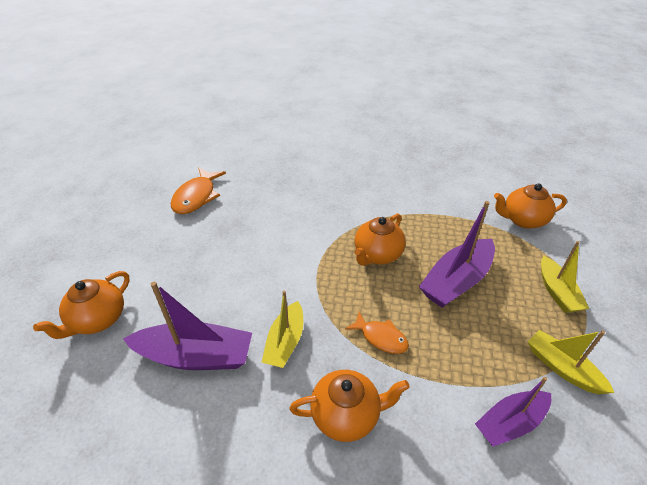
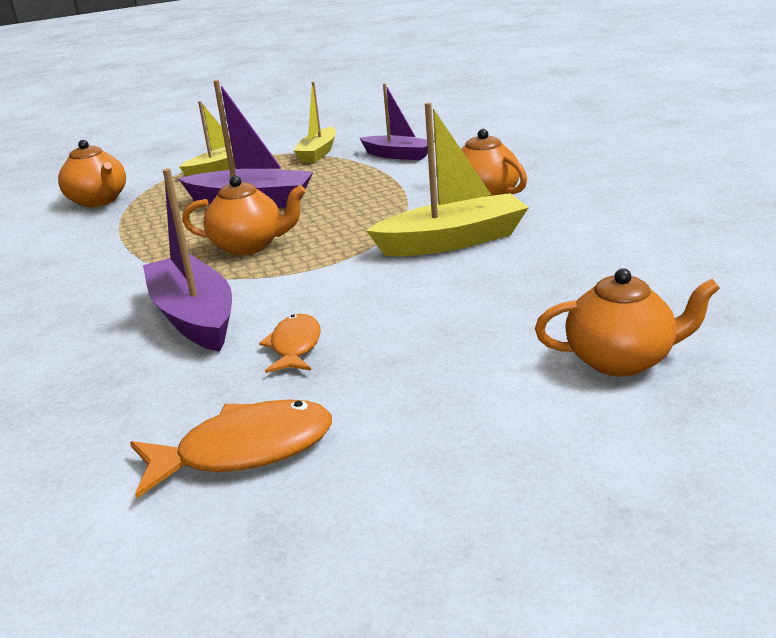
camera: 120 degrees left, 15 degrees down
(195, 356) = (546, 273): purple boat -> purple boat (194, 317)
(285, 342) = (452, 241): yellow boat -> yellow boat, size x1.55
(381, 337) = (379, 208): orange fish -> orange fish (295, 346)

